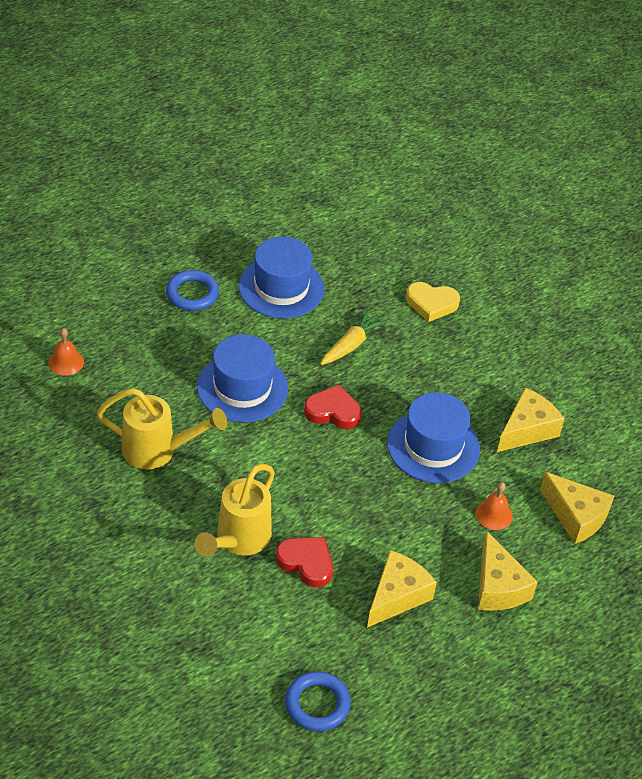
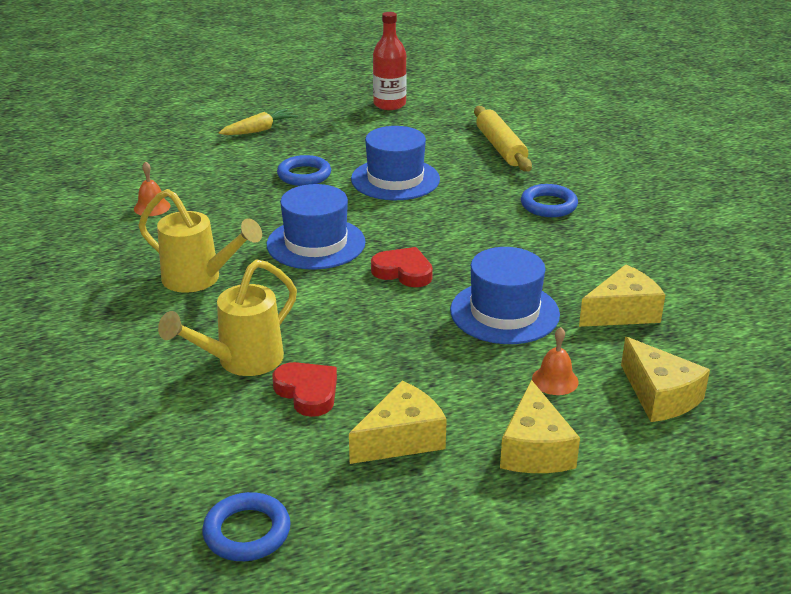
camera: 20 degrees right, 15 degrees down
(233, 171) = (389, 104): none -> red bottle
(351, 345) = (448, 225): yellow carrot -> yellow carrot (259, 130)
(364, 226) = (500, 148): none -> yellow rolling pin
(431, 304) = (548, 205): yellow heart -> blue ring

